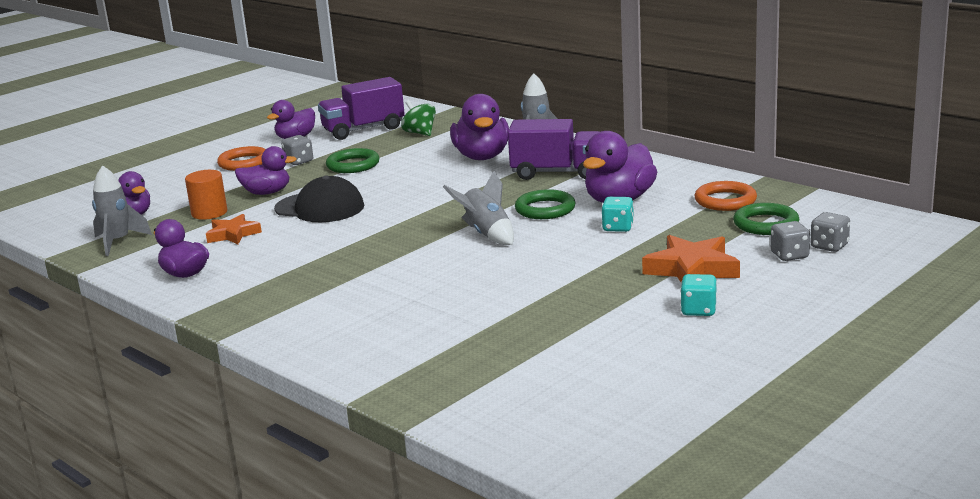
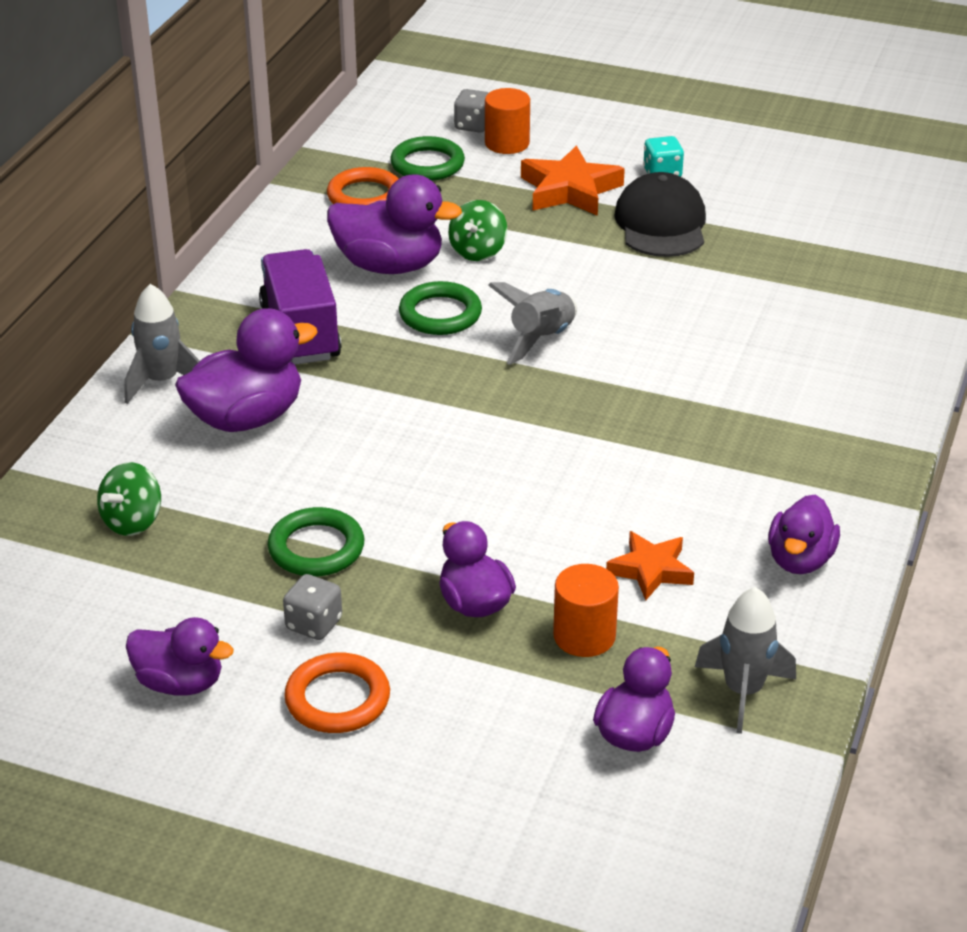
camera: 115 degrees left, 15 degrees up
(320, 208) = (514, 517): black cap -> black cap (661, 224)
(363, 130) = (119, 602): purple truck -> none
(618, 227) = (478, 251): turquoise dice -> green spinning top
(789, 255) = (507, 143): grey dice -> orange cylinder

